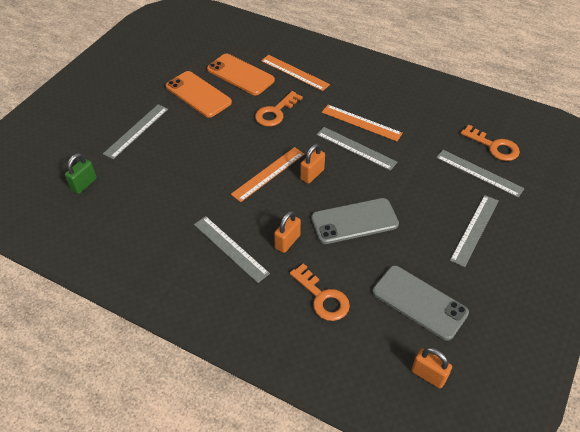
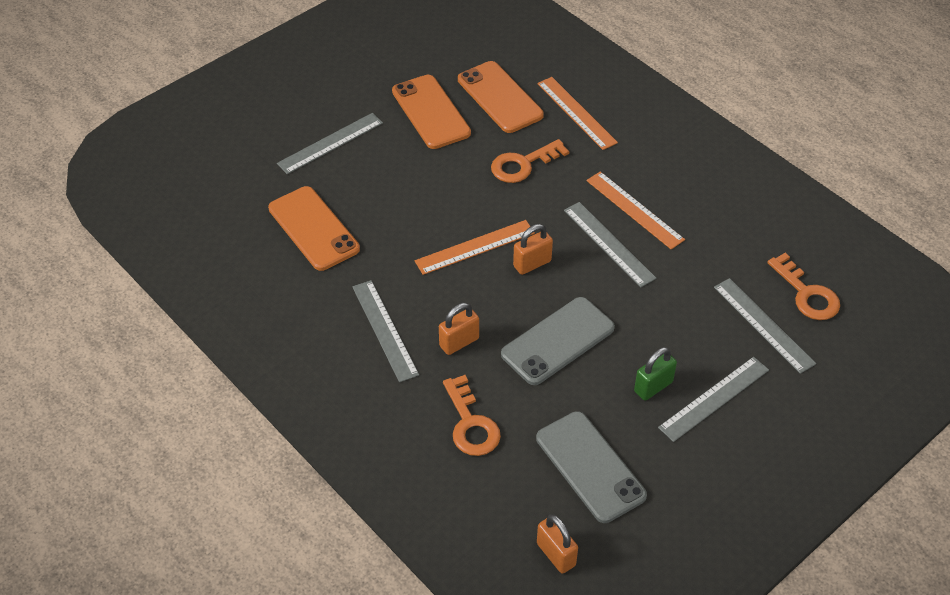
camera: 20 degrees right, 0 degrees up
(84, 184) = (239, 198): green padlock -> green padlock (653, 387)
(148, 191) = (313, 228): none -> orange phone
(354, 221) = (558, 341): grey phone -> grey phone turned 45 degrees counterclockwise

